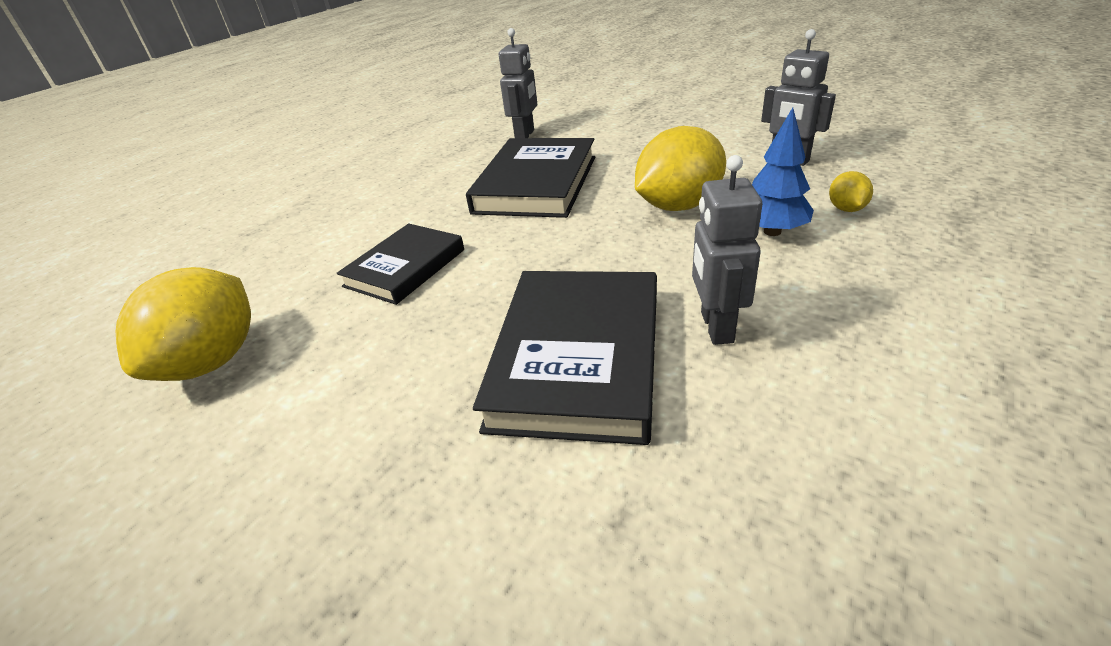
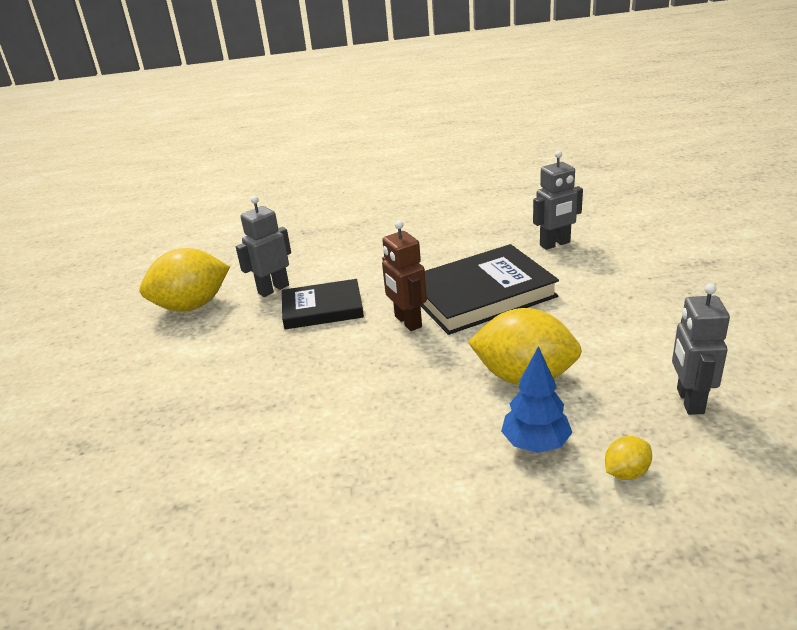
camera: 50 degrees right, 5 degrees down
(513, 230) = (407, 322): none -> brown robot
(578, 358) = (292, 426): black book -> none
(716, 327) = (373, 469): grey robot -> grey robot (273, 289)

